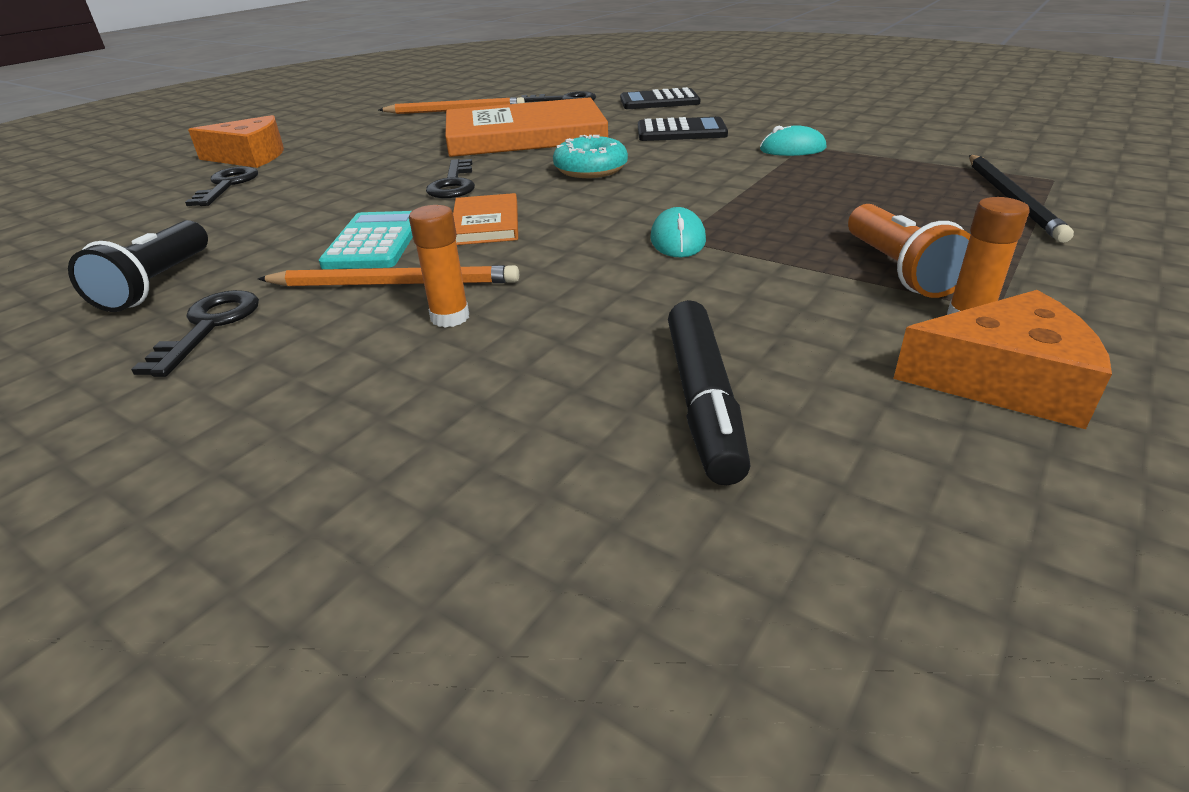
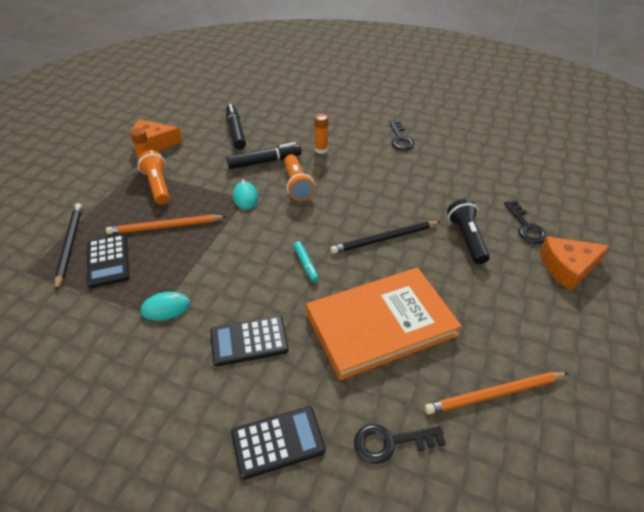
camera: 165 degrees right, 10 degrees up
(157, 284) = (447, 154): black flashlight -> black flashlight (466, 239)
(374, 242) = (383, 184): turquoise calculator -> none
(395, 284) = (353, 162): orange pencil -> orange pencil (165, 226)
(453, 184) = (384, 239): black key -> black pencil
(486, 223) = (340, 202): orange book -> none
(557, 251) = (297, 185): none -> orange flashlight
(590, 169) = (306, 264): turquoise donut -> turquoise marker
(619, 301) = (264, 162): none -> black marker
(916, 182) = (108, 261): none -> black calculator

